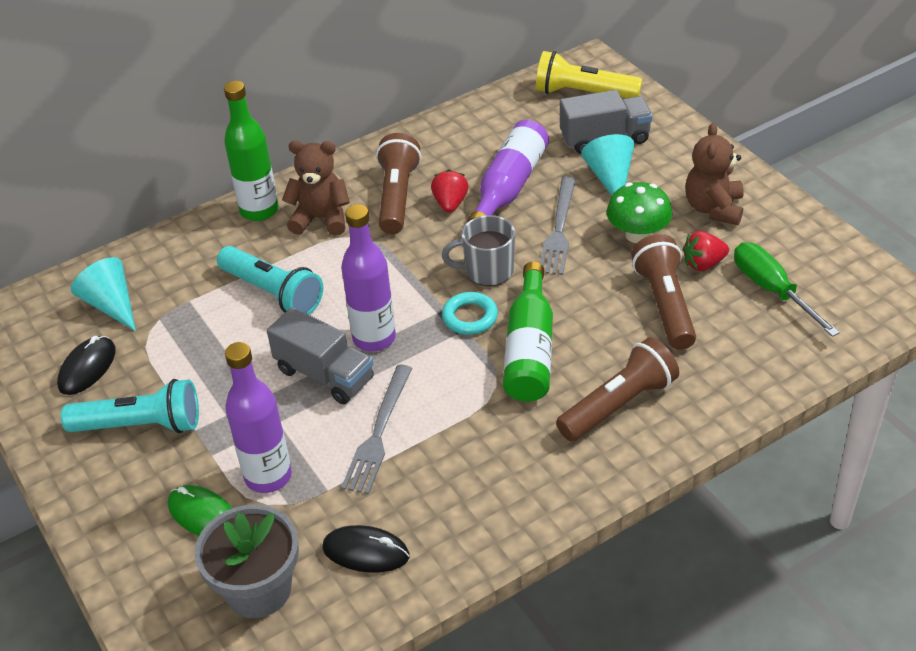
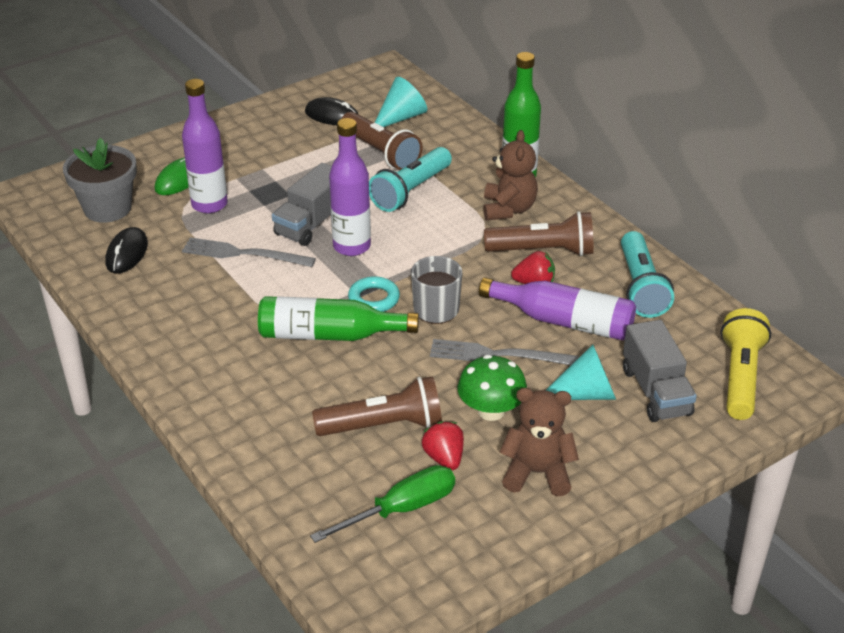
camera: 85 degrees right, 5 degrees down
(140, 425) = (270, 144): turquoise flashlight -> turquoise flashlight (641, 287)
(618, 405) = (253, 388): brown flashlight -> brown flashlight (381, 152)

